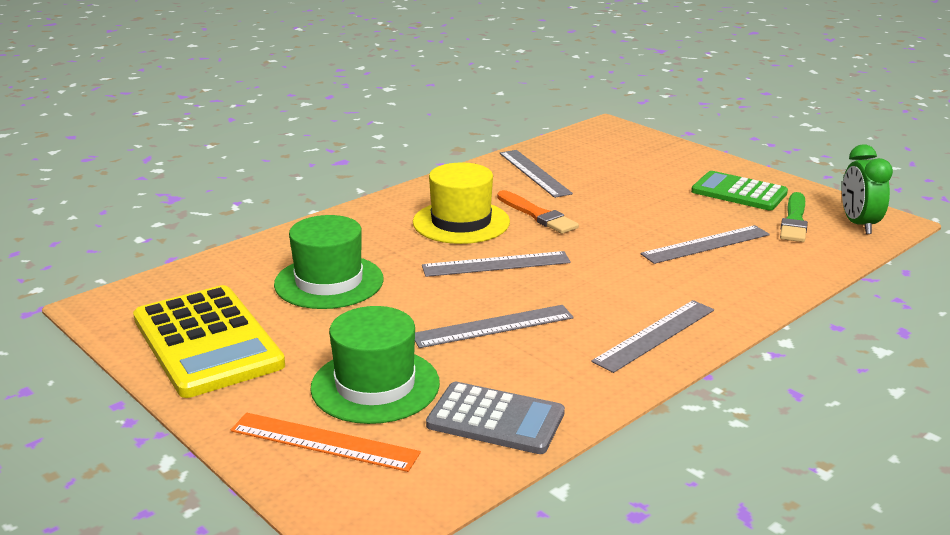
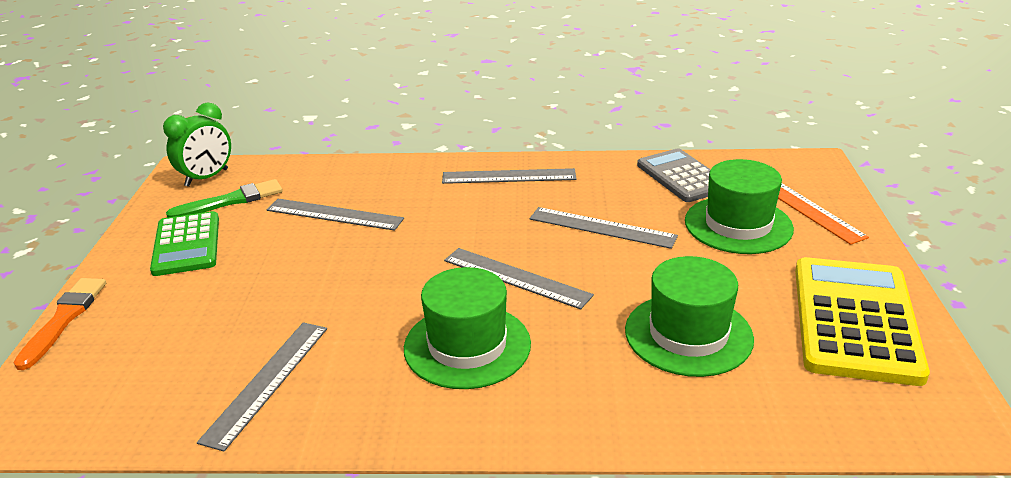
camera: 135 degrees left, 5 degrees up
(461, 222) = (467, 346): yellow hat -> green hat
(537, 215) = (385, 314): orange brush -> orange brush (64, 319)

